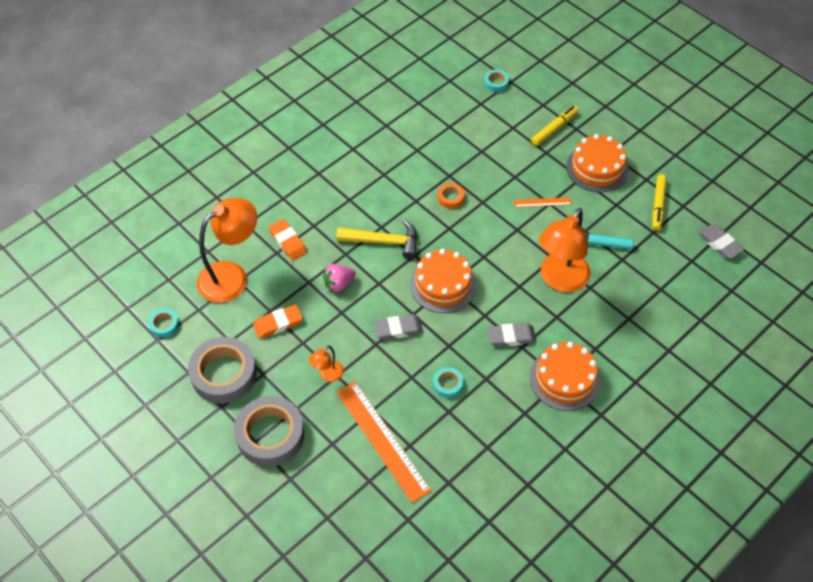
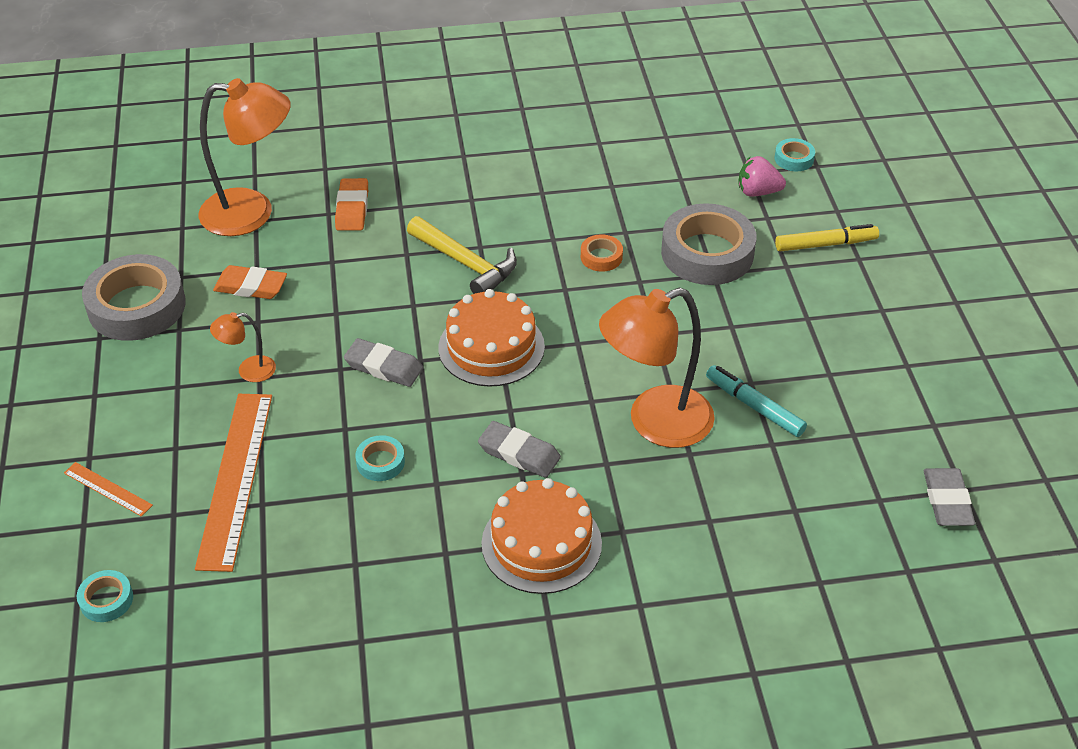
camera: 35 degrees right, 10 degrees down
(164, 325) = (129, 224): turquoise tape -> turquoise tape (106, 600)
(270, 435) = (117, 397): grey tape -> grey tape (707, 253)
(339, 284) = (364, 281): pink strawberry -> pink strawberry (757, 192)
(542, 202) = (722, 320): orange ruler -> orange ruler (108, 489)
(597, 168) = (844, 317): orange cake -> none
(658, 205) = (893, 405): yellow marker -> none

